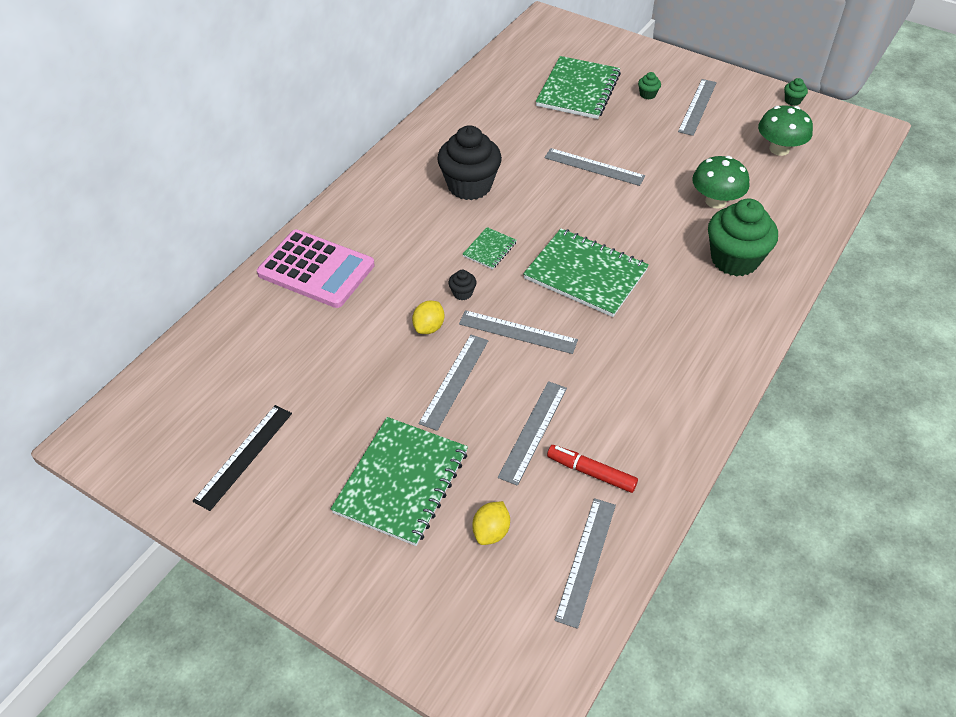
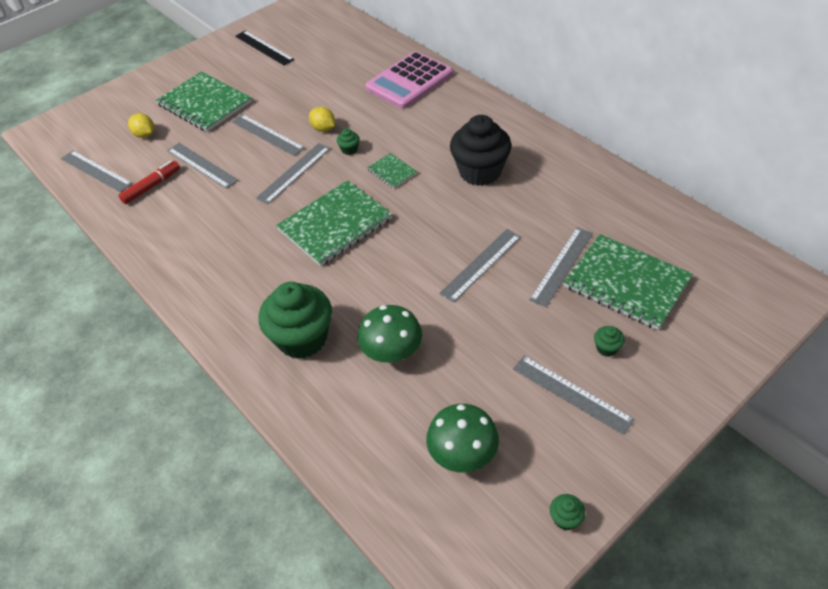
camera: 110 degrees right, 0 degrees up
(462, 293) = (349, 149): black cupcake -> green cupcake
(574, 123) = (561, 265): none -> grey ruler

